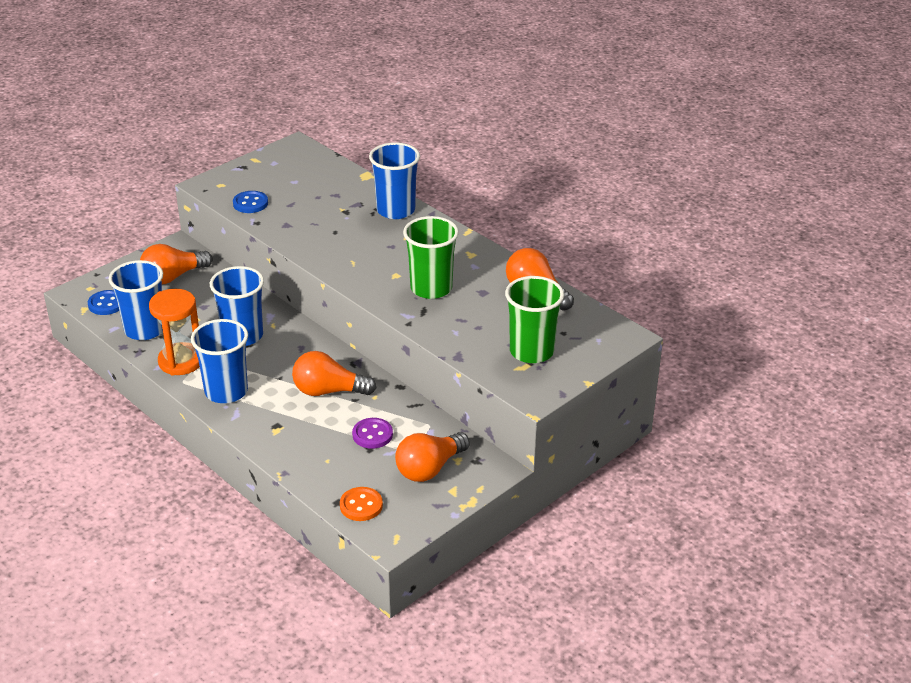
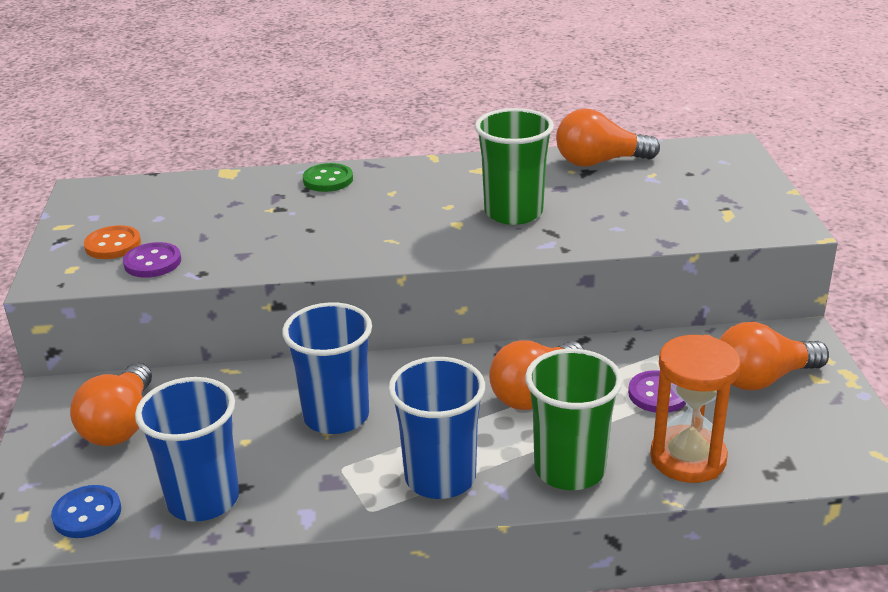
camera: 50 degrees left, 5 degrees down
(181, 361) = (322, 493): orange hourglass -> orange hourglass (688, 458)
(250, 203) = (152, 262): blue button -> purple button
(361, 505) = (793, 457): orange button -> orange button (113, 245)
(395, 210) = (328, 180): blue cup -> green button
(429, 468) = (762, 379): orange light bulb -> orange light bulb turned 75 degrees clockwise
(531, 351) = (705, 200): green cup -> green cup (569, 469)

